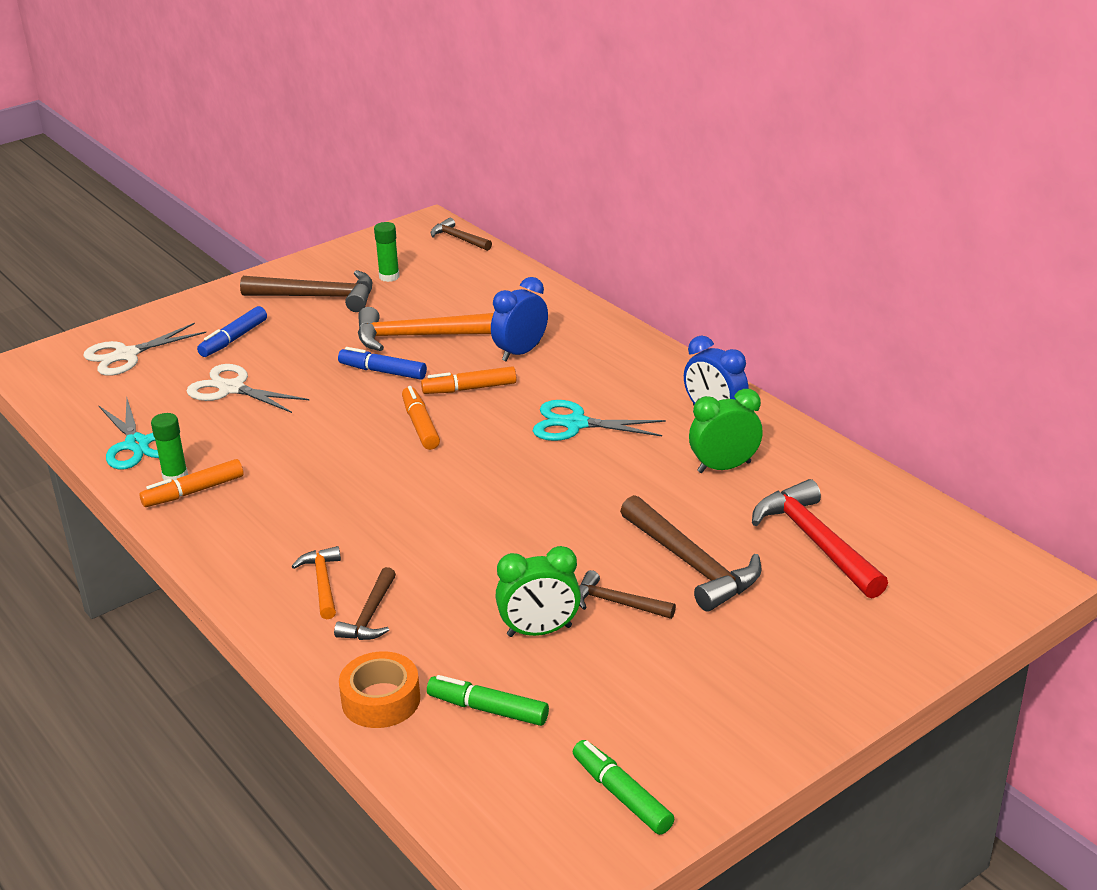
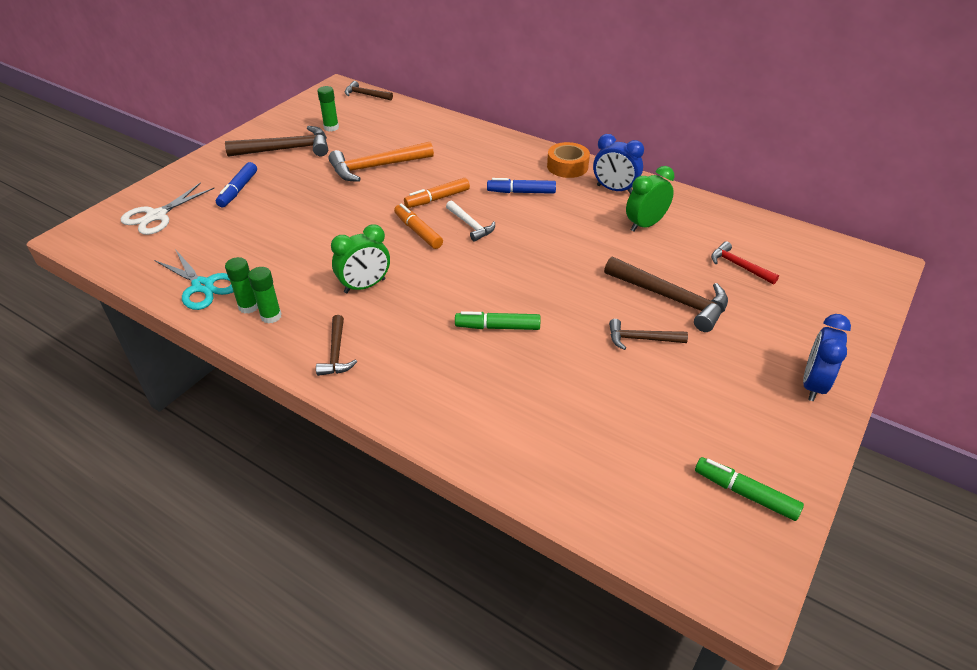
camera: 20 degrees left, 10 degrees up
(194, 492) = (271, 316): orange marker -> green glue stick
(232, 389) = (257, 228): white scissors -> none
(322, 583) = (416, 370): orange hammer -> none
(370, 615) = (469, 389): brown hammer -> brown hammer (336, 353)
(381, 700) = (520, 460): orange tape -> orange tape (567, 166)
(383, 372) = (367, 196): blue marker -> blue marker (521, 192)
(488, 709) = (605, 447): green marker -> green marker (498, 327)
(491, 429) = (471, 225): none -> white hammer
(520, 352) = (457, 167): blue clock -> blue clock (813, 384)
(539, 631) = (601, 373): green clock -> green clock (365, 286)
(576, 424) = (527, 211): turquoise scissors -> none
(815, 541) = (738, 266): red hammer -> red hammer, size x0.57

